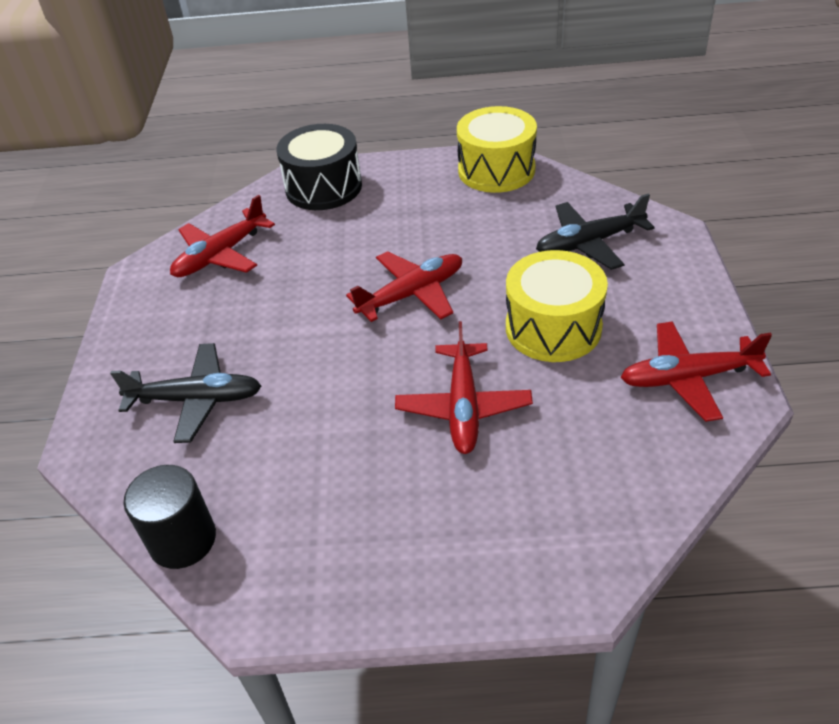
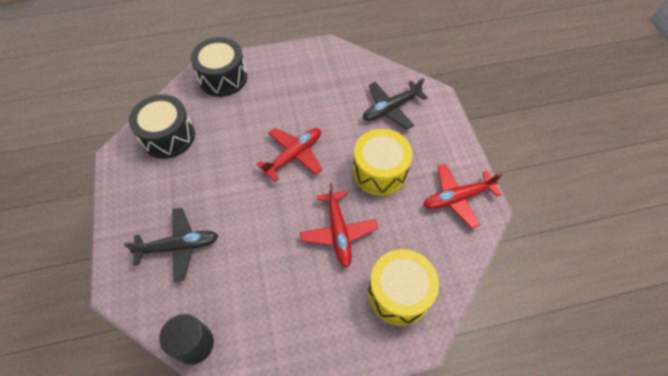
camera: 15 degrees left, 15 degrees up
(221, 255) = (168, 136): red plane -> black drum
(496, 170) = (328, 57): yellow drum -> yellow drum (399, 293)

